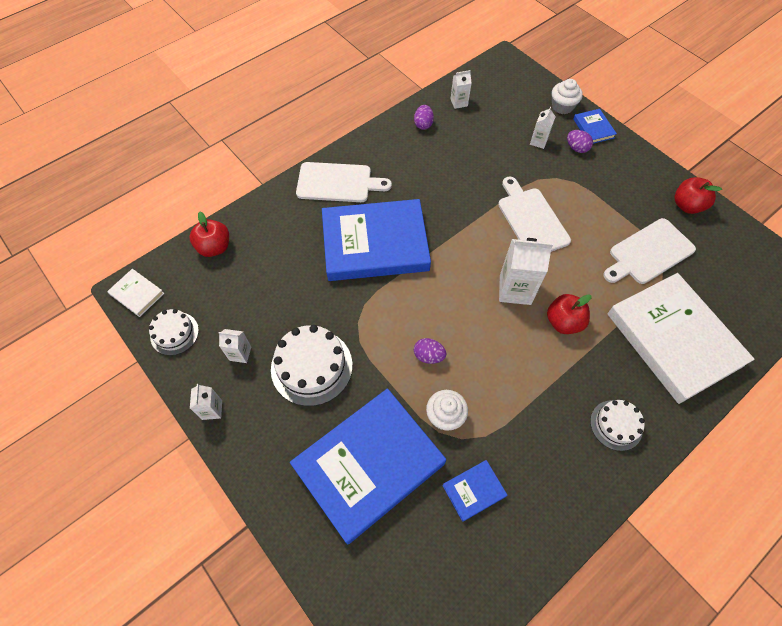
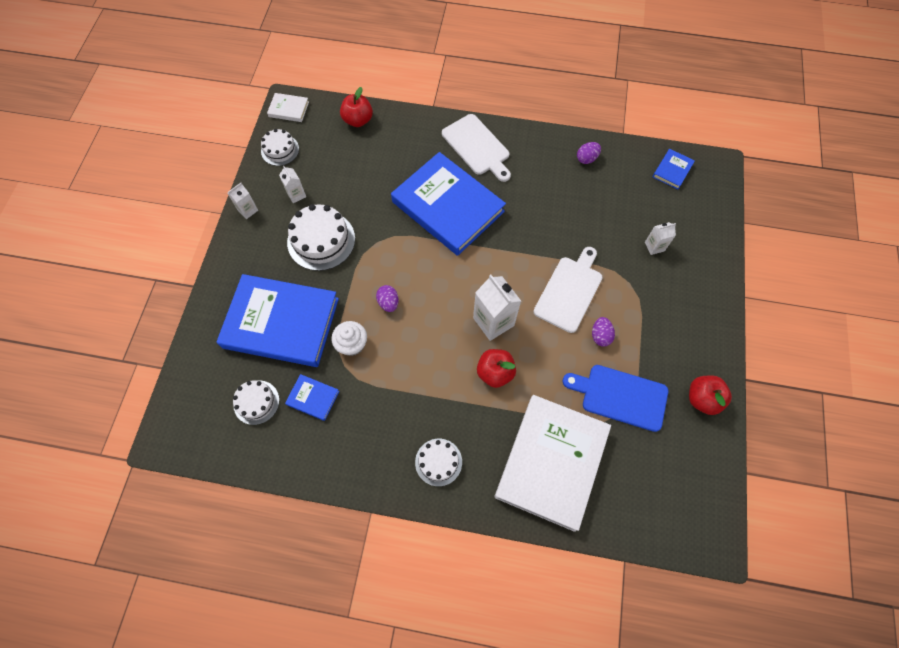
camera: 50 degrees right, 5 degrees up
(137, 294) = (288, 109): white book -> white book turned 75 degrees counterclockwise
(437, 550) = (256, 402): none -> white cake
(459, 102) = (635, 166): white carton -> none
(562, 106) = (712, 239): white cupcake -> none
(576, 148) = (677, 278): purple egg -> purple egg (600, 336)
(593, 128) = (713, 277): blue book -> blue book (672, 170)
(649, 253) = (620, 396): white cutting board -> blue cutting board

